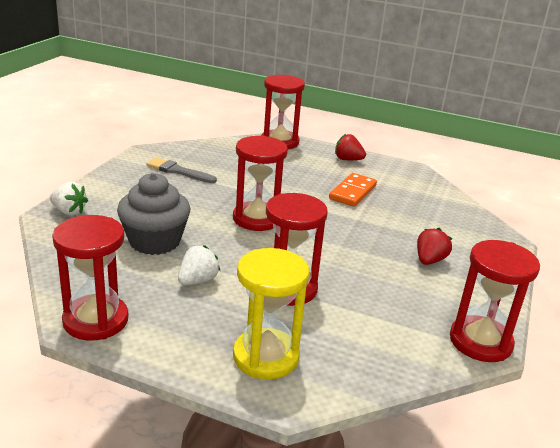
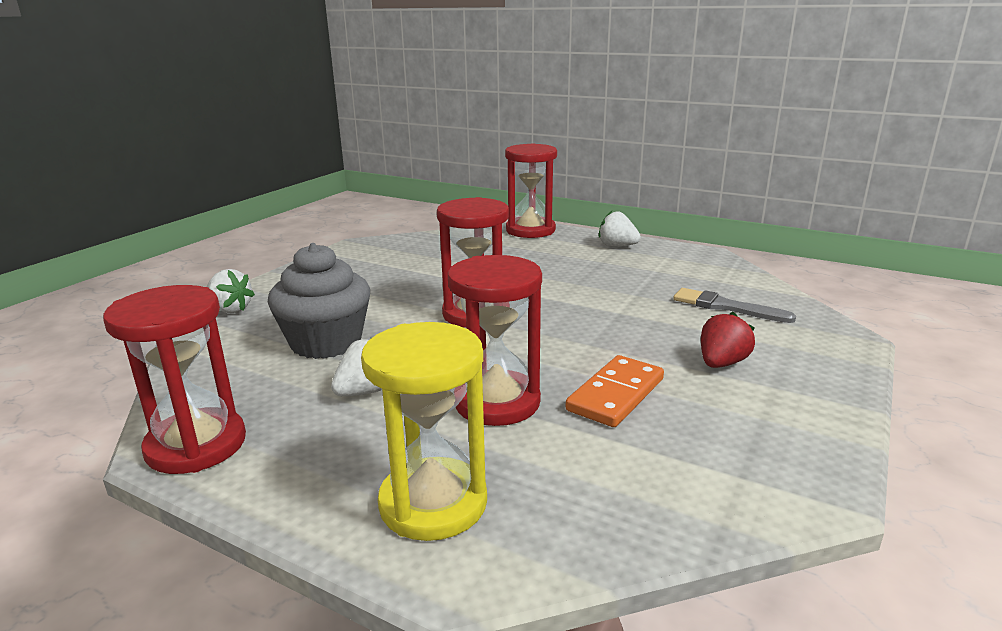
camera: 10 degrees right, 5 degrees down
(178, 171) = (390, 263): grey brush -> grey brush (725, 307)
(347, 159) = (617, 246): red strawberry -> white strawberry
(352, 192) = (617, 281): orange domino -> orange domino (615, 394)
(480, 342) = (802, 484): red hourglass -> none

